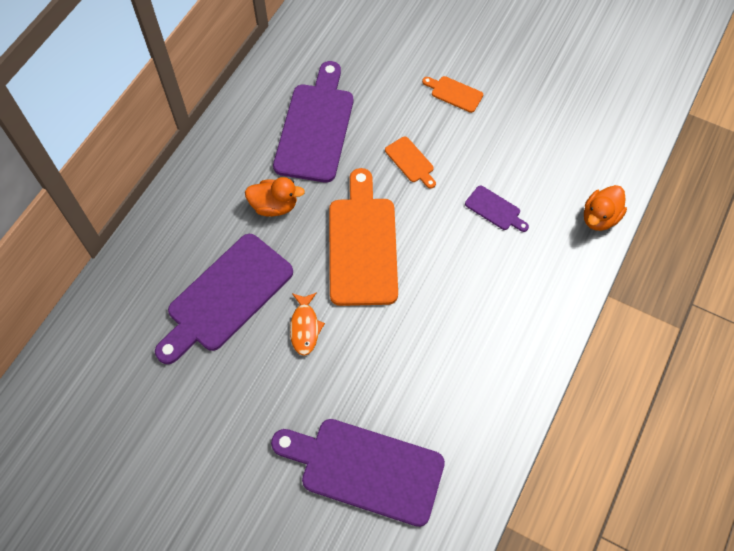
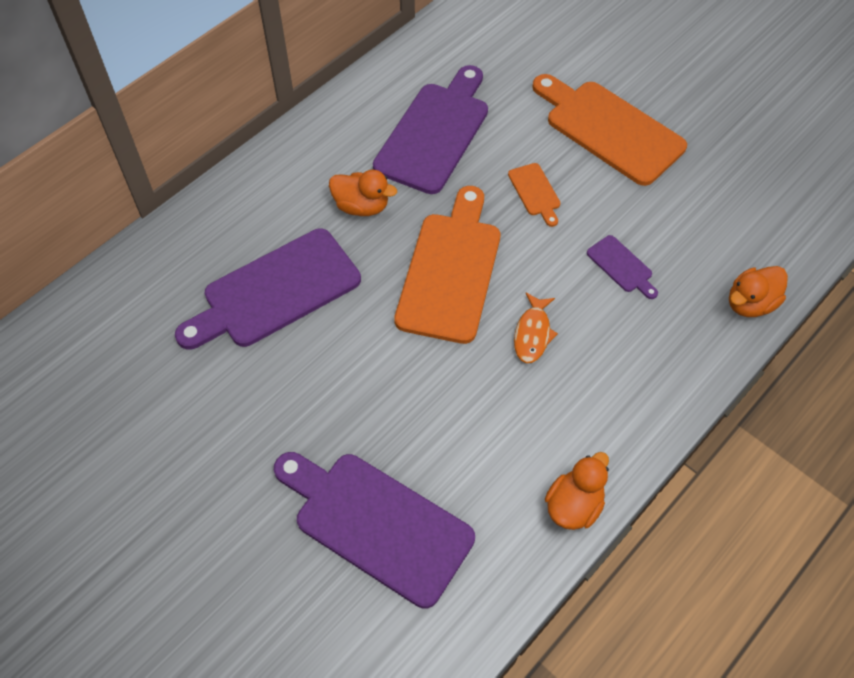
camera: 15 degrees right, 5 degrees down
(305, 327) = (355, 346): orange fish -> orange fish (532, 334)
(454, 93) = (609, 129): orange cutting board -> orange cutting board, size x2.24
(510, 414) = (574, 505): none -> orange duck

